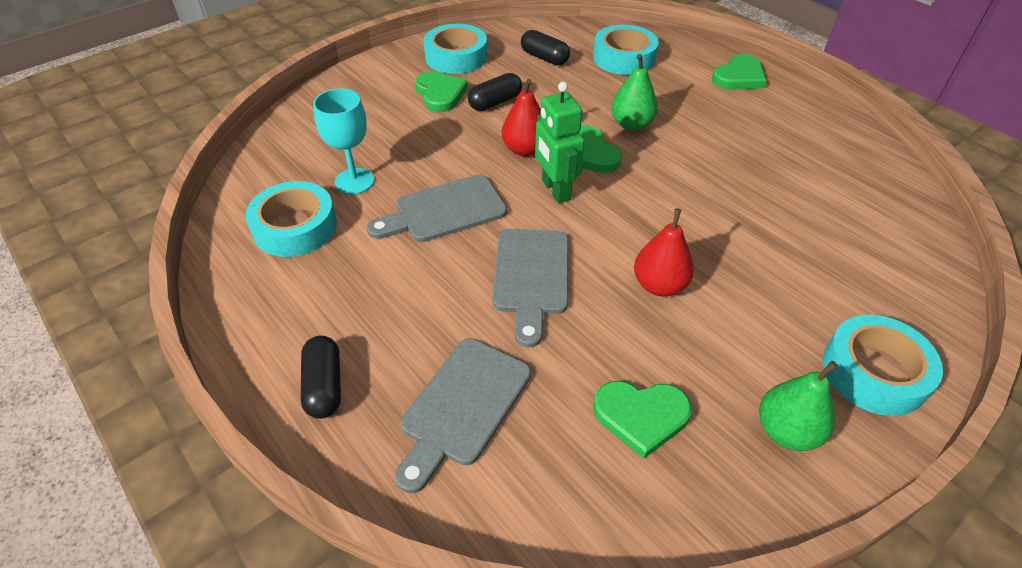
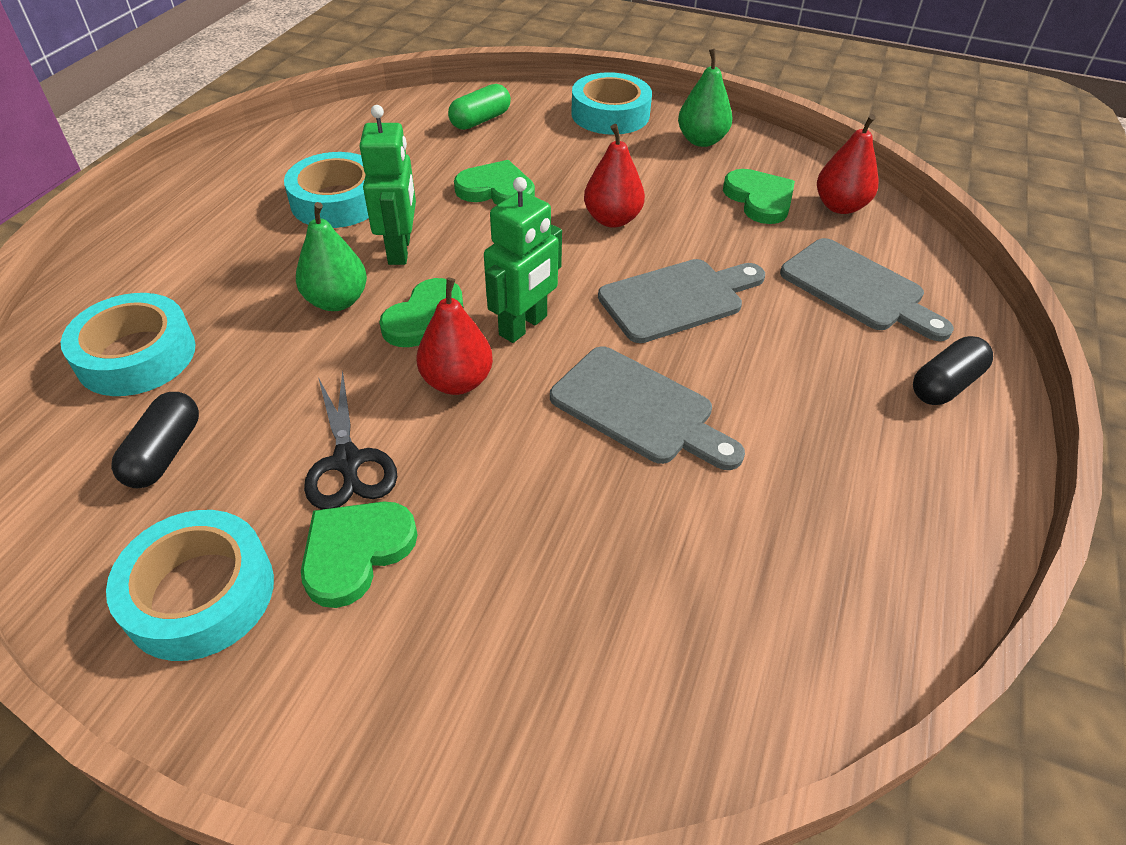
camera: 120 degrees left, 0 degrees up
(295, 227) = (803, 554): turquoise tape -> turquoise tape (337, 201)
(354, 181) = (661, 541): turquoise goblet -> none
(462, 406) = (858, 289): grey cutting board -> grey cutting board turned 45 degrees clockwise
(495, 102) = (348, 462): black capsule -> black scissors
(592, 487) = (840, 206): none -> red pear
(674, 161) = (400, 250): none -> green robot
(739, 77) = (164, 236): green heart -> green heart (496, 190)
(878, 261) = (480, 120): none -> green capsule

